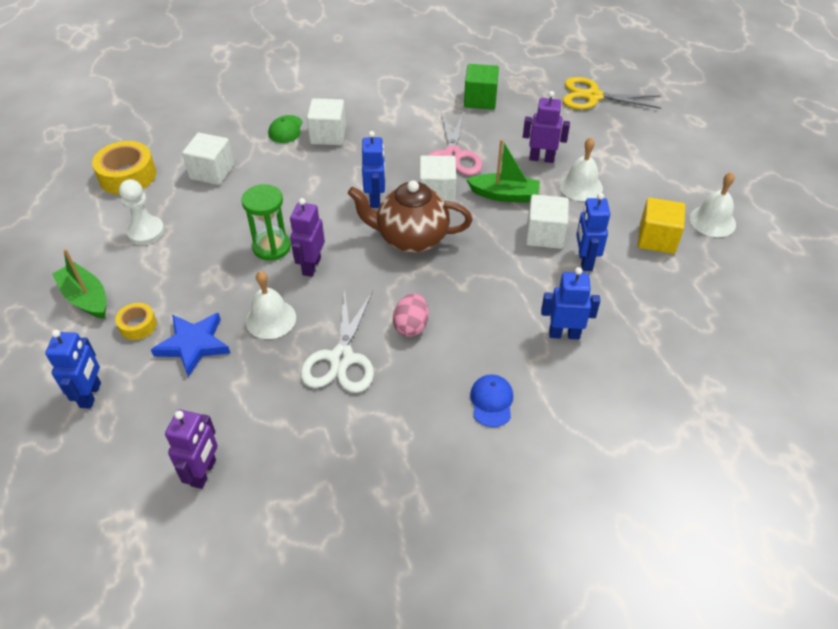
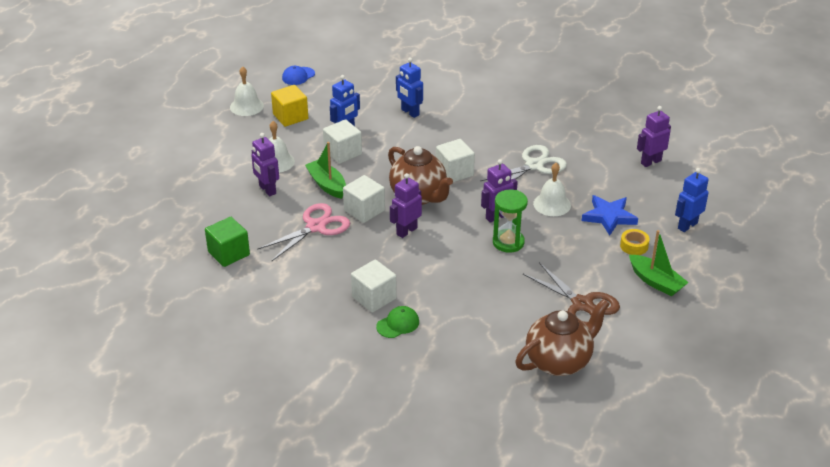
camera: 135 degrees left, 10 degrees down
(86, 298) = (656, 282): green boat -> green boat turned 45 degrees counterclockwise
(127, 176) = (559, 361): yellow tape -> brown teapot
(145, 232) = (582, 304): white pawn -> brown scissors
(212, 172) = (492, 322): white cube -> white cube (454, 172)
(375, 199) = (406, 231): blue robot -> purple robot
(411, 326) = (479, 158): pink egg -> none
(491, 401) = (483, 111): blue cap -> blue cap (298, 76)
(593, 96) = (156, 205): yellow scissors -> none

